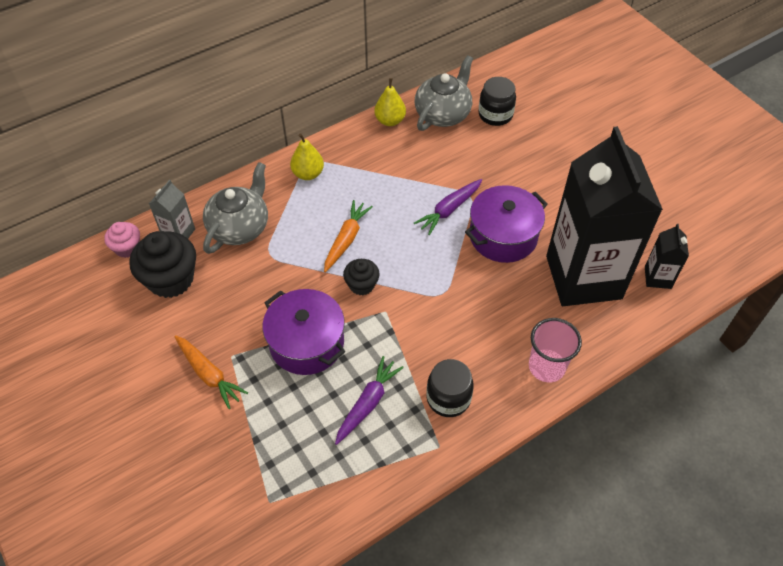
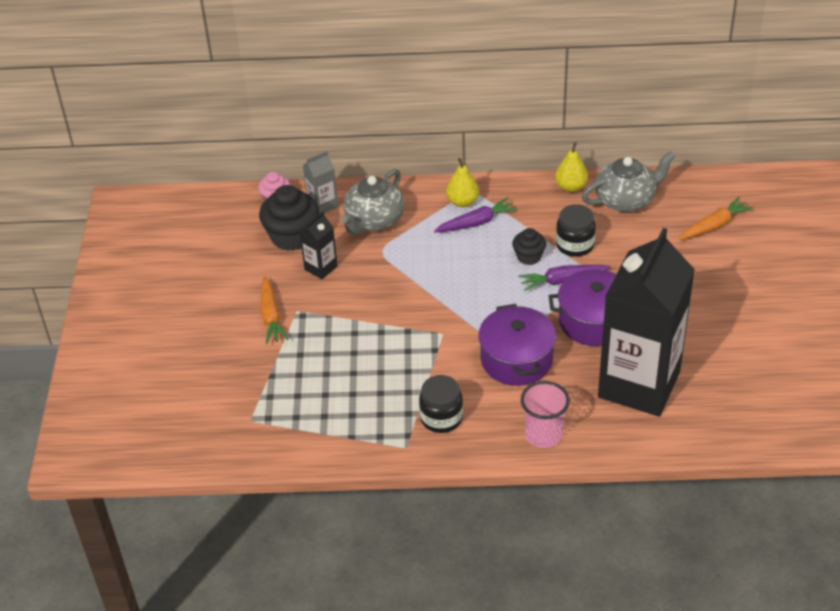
camera: 35 degrees right, 10 degrees down
(239, 227) = (374, 220): grey teapot -> grey teapot turned 150 degrees clockwise
(307, 343) = (361, 328): purple pot -> purple pot (516, 359)
(346, 239) = (454, 266): orange carrot -> orange carrot (714, 225)
(362, 285) = (439, 306): black cupcake -> black cupcake (529, 257)
(368, 403) = (374, 391): purple carrot -> purple carrot (476, 222)
(495, 115) = (676, 220): black jar -> black jar (575, 245)
(657, 277) = (710, 415): black carton -> black carton (321, 268)

